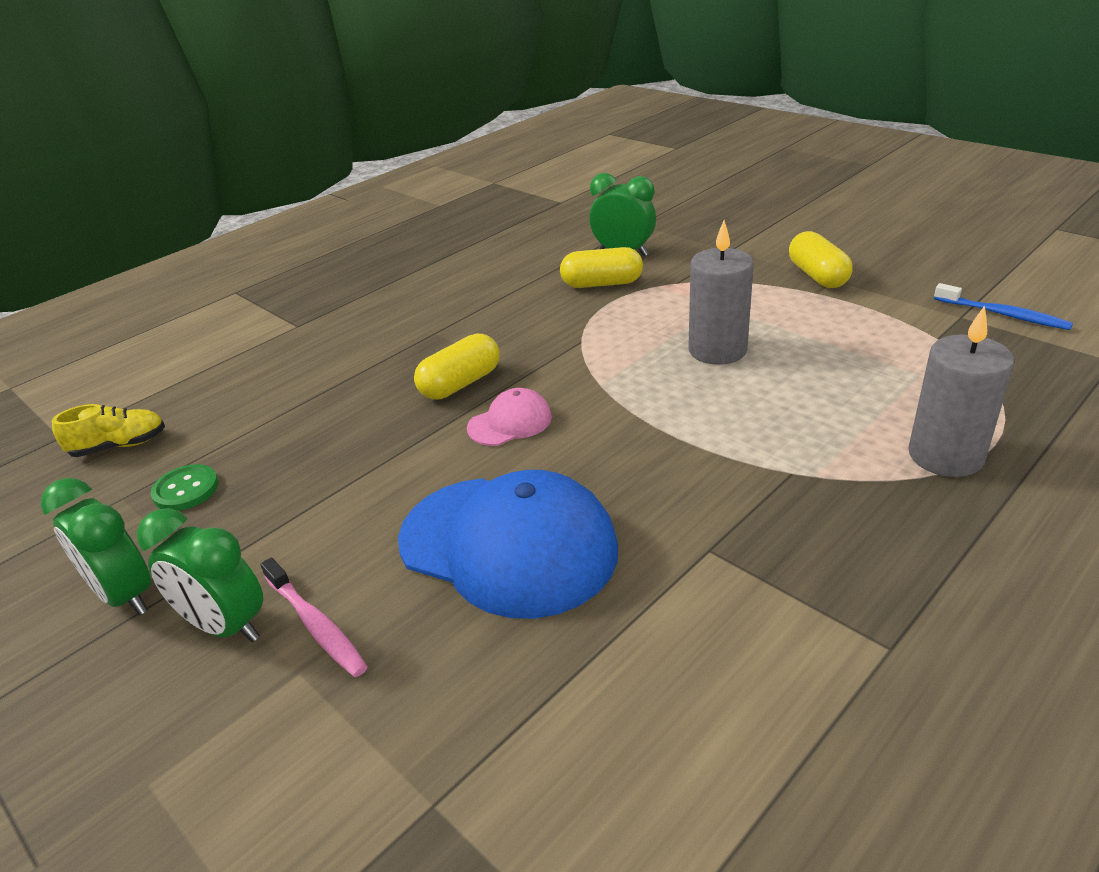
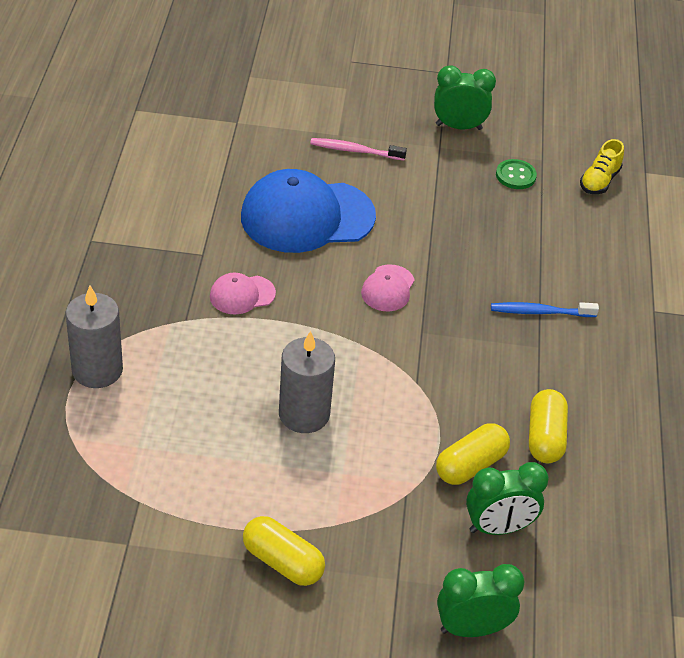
camera: 135 degrees right, 10 degrees up
(225, 626) = (394, 135): green clock -> green clock (472, 628)
(460, 384) = (457, 306): yellow capsule -> yellow capsule (545, 437)
(693, 475) = (242, 295): none -> pink cap
(1003, 314) = (91, 561): blue toothbrush -> blue toothbrush (540, 312)

